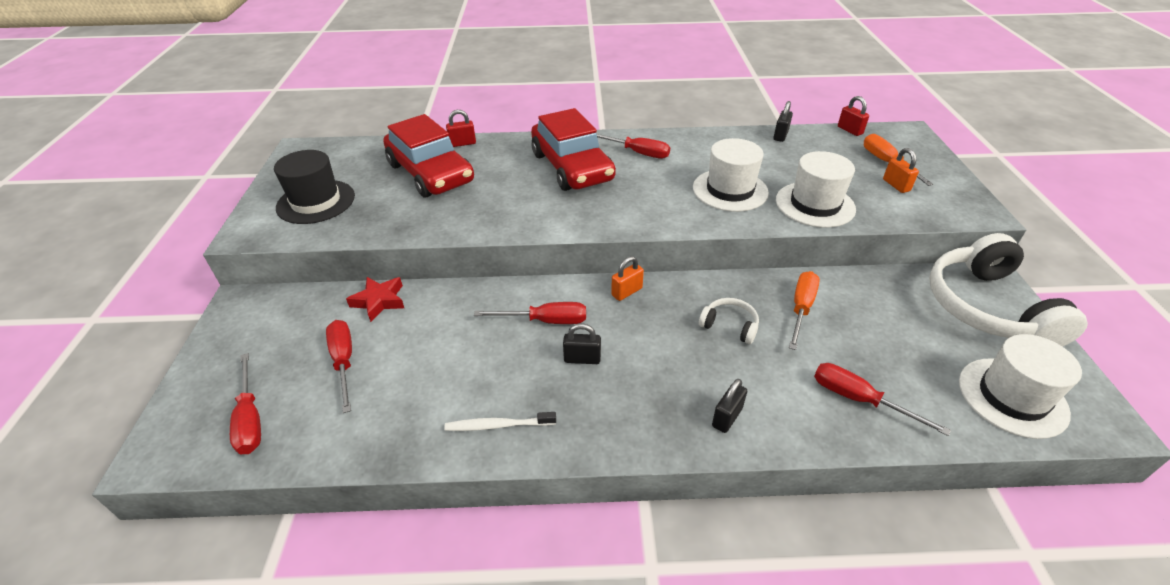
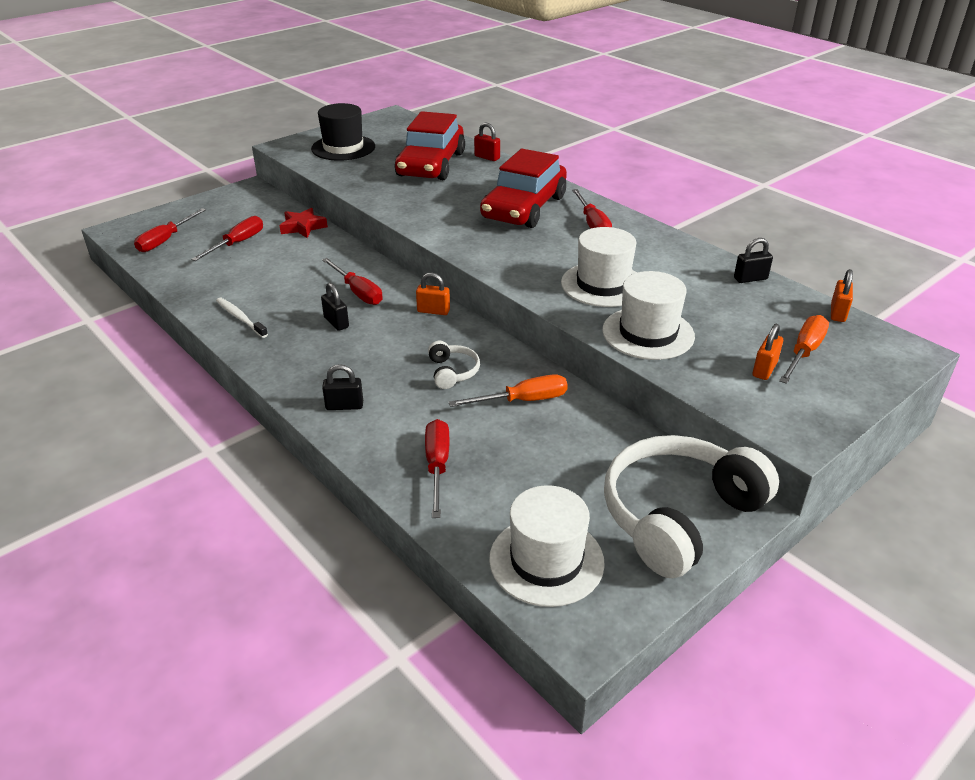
camera: 50 degrees right, 5 degrees down
(850, 130) = (837, 313): red padlock -> orange padlock

